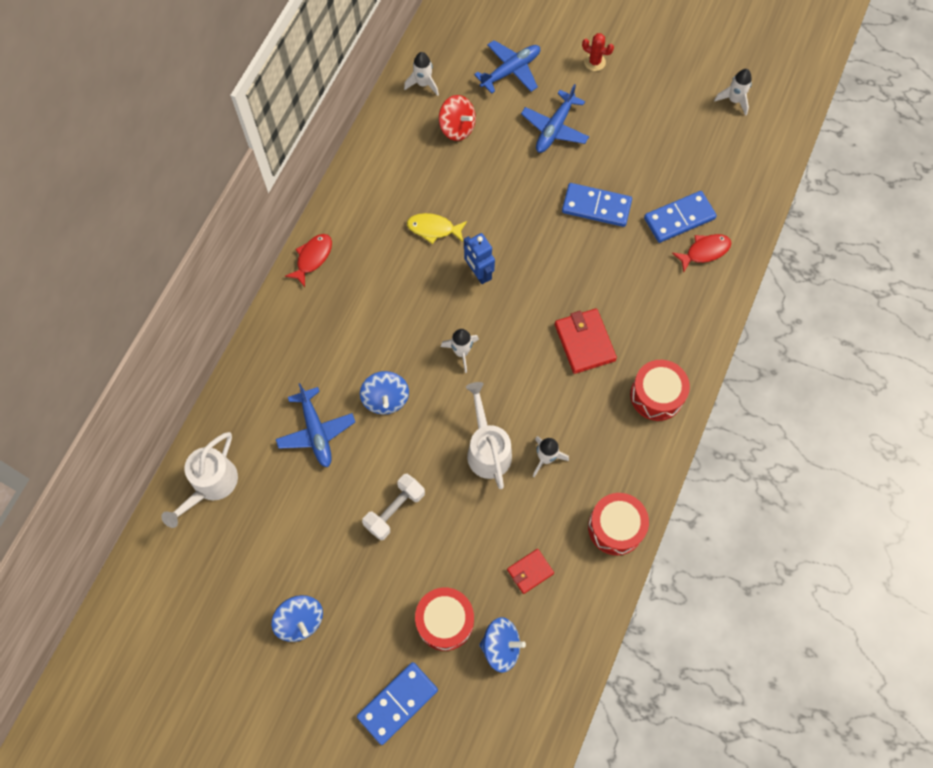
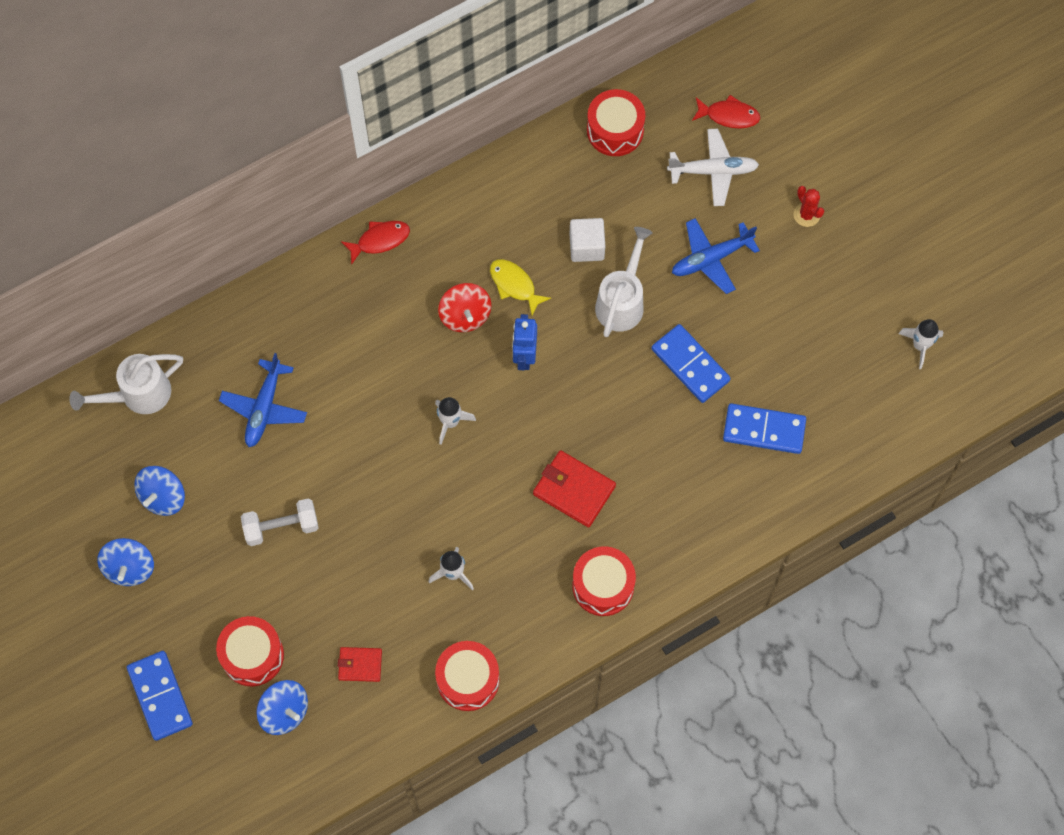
camera: 35 degrees right, 0 degrees up
(385, 399) = (348, 420): blue spinning top -> blue spinning top (163, 497)
(397, 703) = (160, 696): blue domino -> blue domino turned 75 degrees clockwise
(423, 84) = (615, 130): white rocket -> red drum
(457, 128) = (614, 197): red spinning top -> red spinning top (465, 315)
(464, 172) = (586, 247): none -> white cube
(487, 449) = (406, 528): white watering can -> white watering can (622, 301)
(511, 71) = (713, 171): blue plane -> white plane
(584, 342) = (574, 490): red wallet -> red wallet turned 75 degrees counterclockwise
(704, 251) = (763, 479): red fish -> red fish (729, 115)

